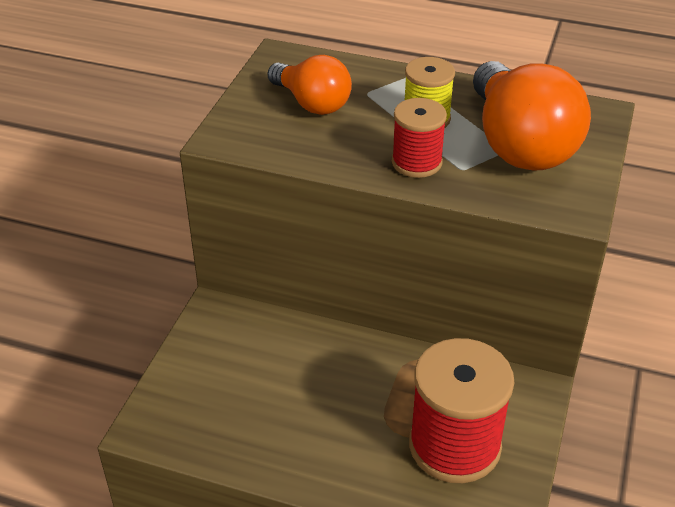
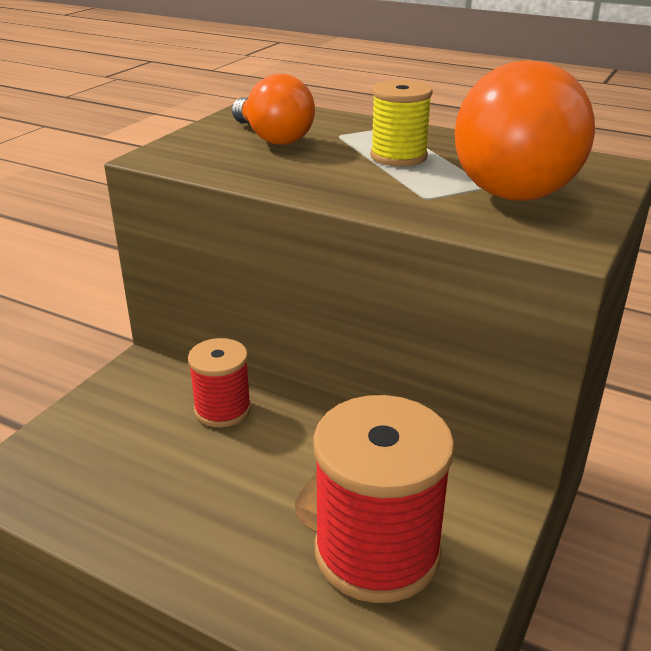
camera: 10 degrees right, 10 degrees down
(416, 162) = (371, 188): red spool -> red spool (222, 409)

